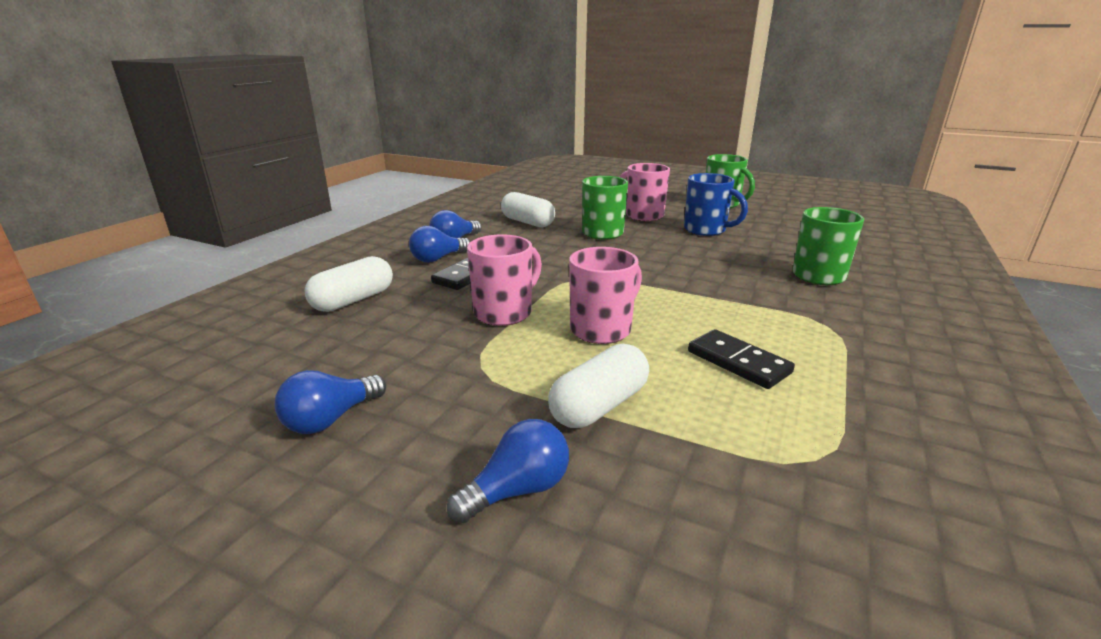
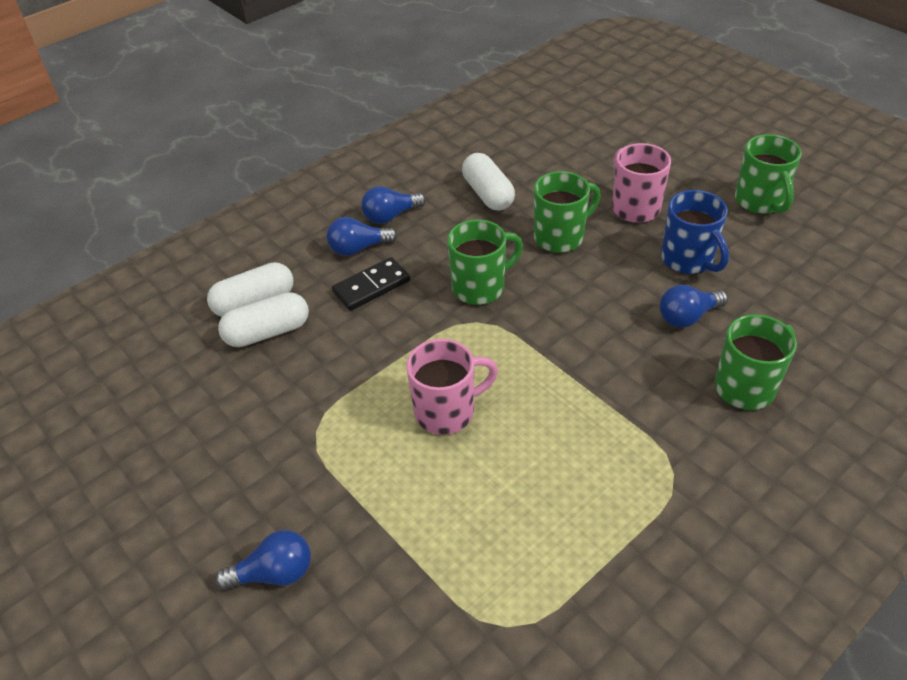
camera: 25 degrees right, 20 degrees up
(331, 419) = (183, 457): blue light bulb -> blue light bulb (687, 317)
(504, 313) = (374, 360): pink mug -> none
(564, 262) = (480, 287): none -> green mug
(599, 405) = (381, 509): white capsule -> white capsule (268, 332)
(738, 362) = (537, 496): black domino -> none

